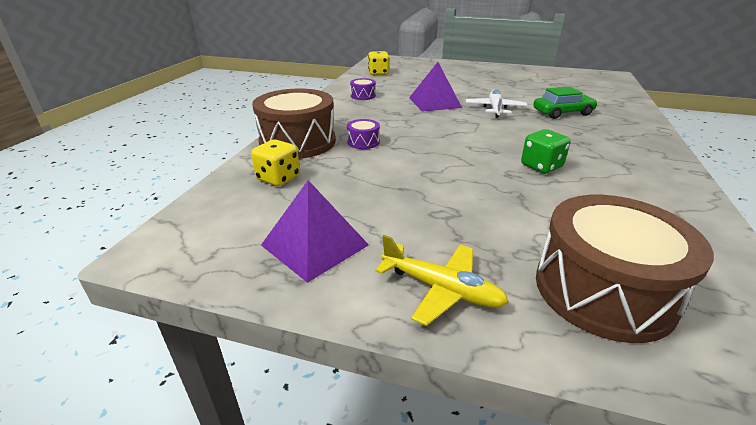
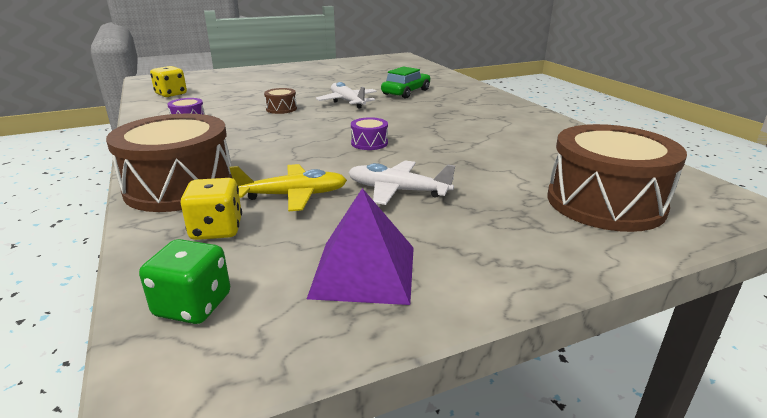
camera: 40 degrees left, 5 degrees down
(363, 142) = (262, 163): purple drum -> purple drum (369, 143)
(423, 197) = (397, 190): none -> white plane
(434, 102) = (281, 109): purple pyramid -> brown drum
(442, 289) = (519, 251): yellow plane -> yellow plane (293, 195)
(541, 166) = (450, 136): green dice -> green dice (193, 305)

